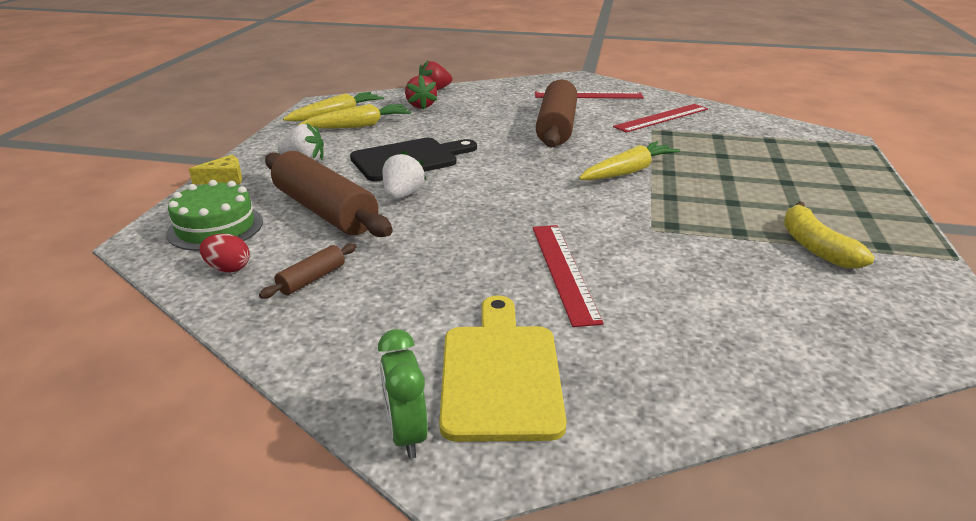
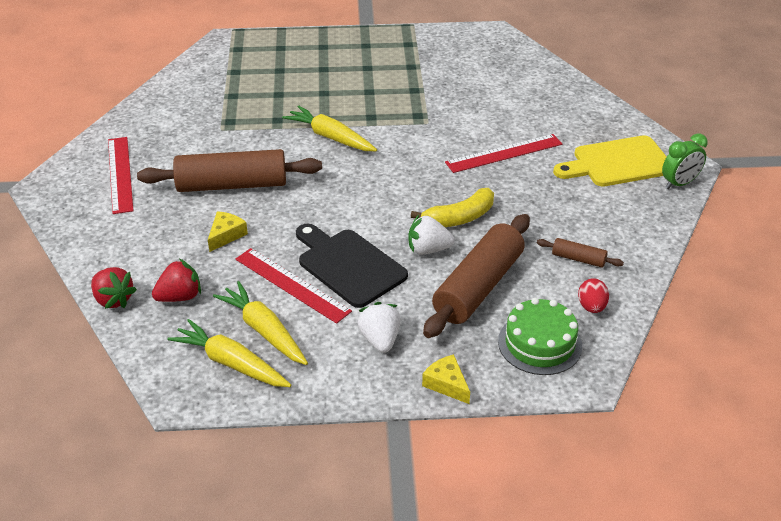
camera: 105 degrees left, 10 degrees up
(485, 121) = (226, 235): none -> yellow cheese
(662, 118) = (189, 125): red ruler -> red ruler (292, 285)
(815, 247) = (422, 65): yellow banana -> yellow banana (460, 218)

